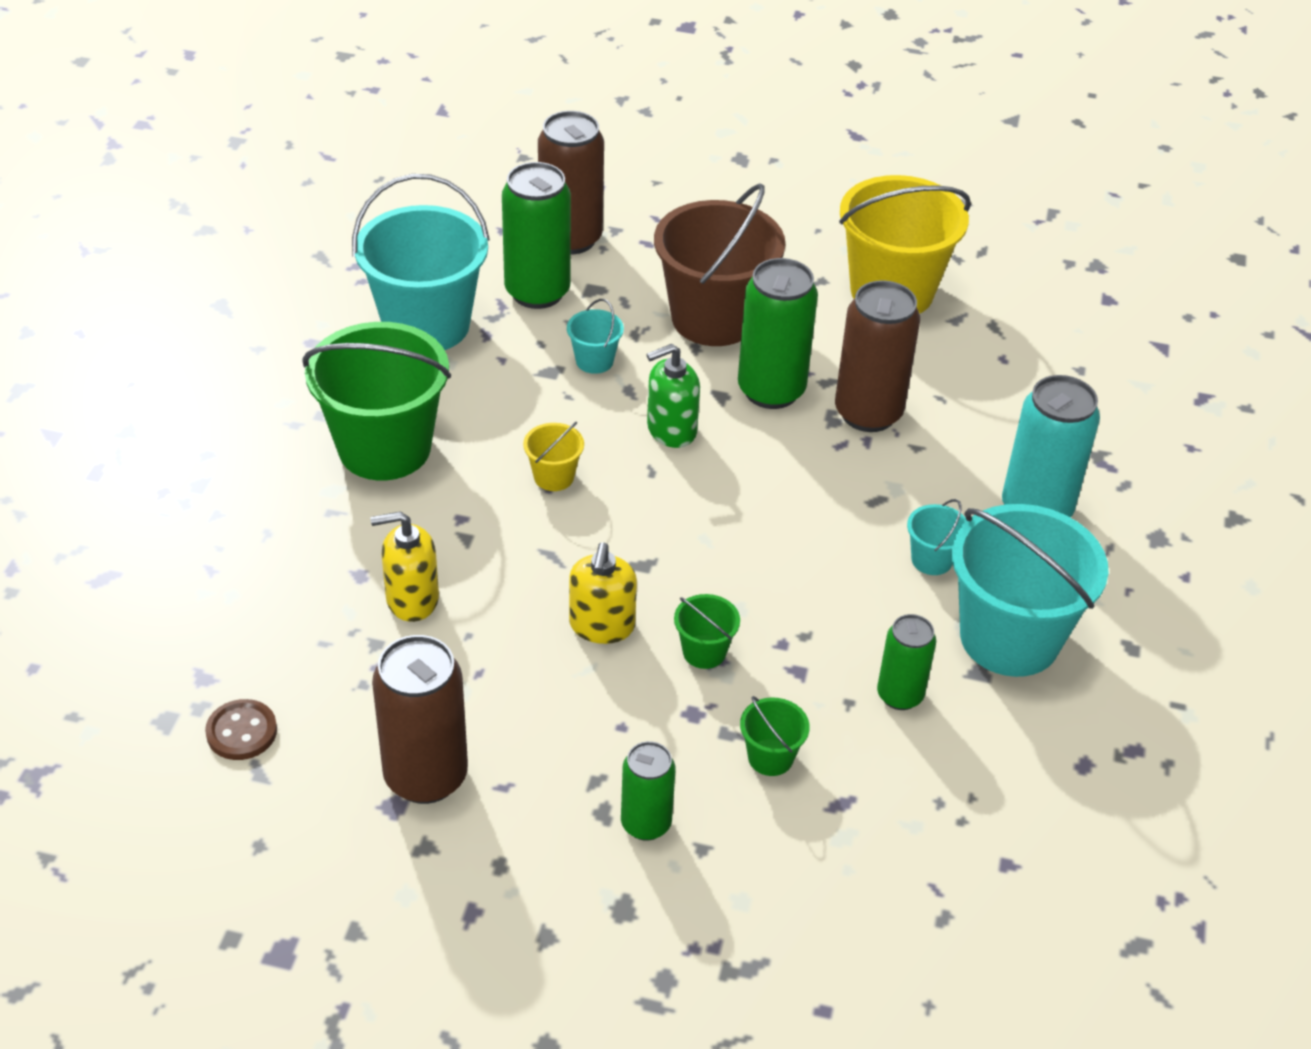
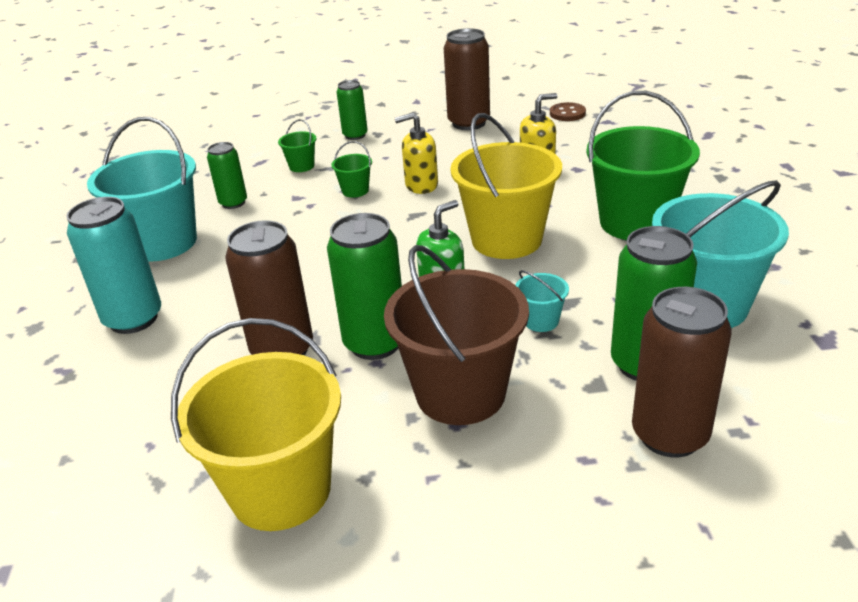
camera: 165 degrees right, 10 degrees down
(554, 477) = (506, 239): yellow bucket -> yellow bucket, size x2.32
(602, 626) = (421, 185): yellow soap dispenser -> yellow soap dispenser turned 90 degrees counterclockwise
(932, 560) = (217, 267): turquoise bucket -> none

